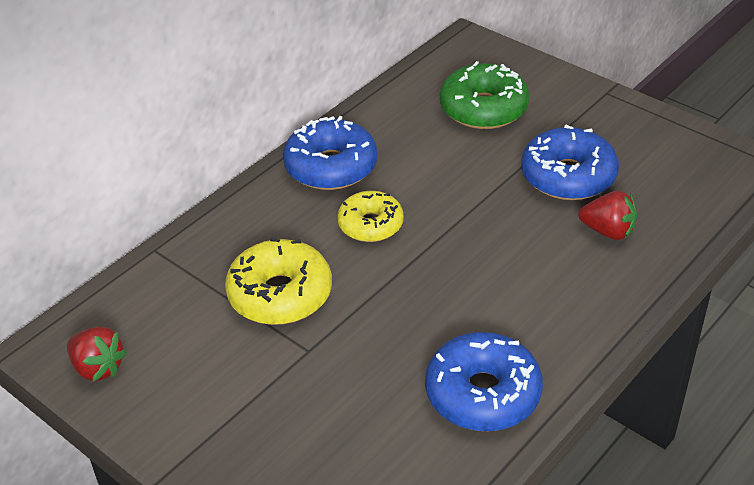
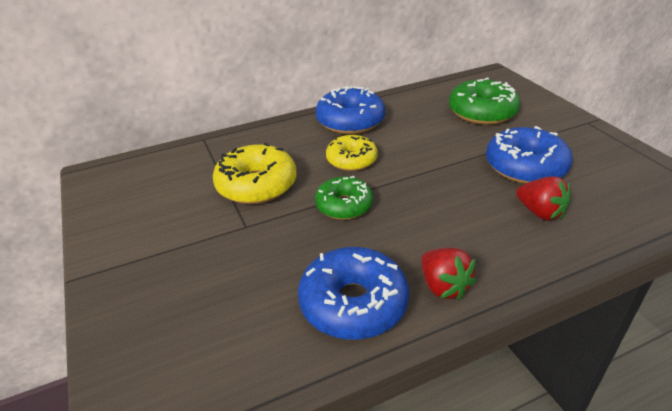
camera: 25 degrees right, 5 degrees down
(98, 368) = (108, 194): red strawberry -> red strawberry (443, 286)
(402, 288) = (344, 205): none -> green donut

